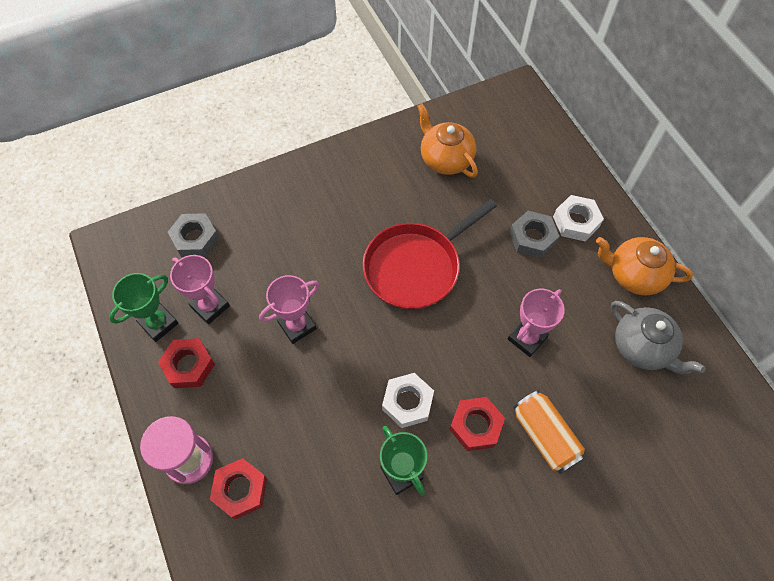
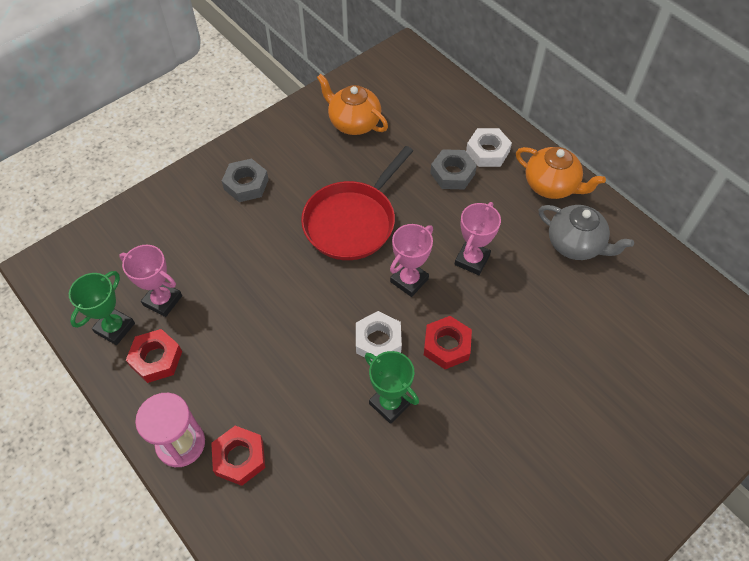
camera: 15 degrees left, 5 degrees down
(195, 239) = (130, 243): grey nut -> grey nut (246, 184)
(297, 326) = (254, 298): pink trophy -> pink trophy (409, 280)
(545, 436) = (511, 339): orange can -> none
(634, 275) = (551, 185): orange teapot -> orange teapot turned 150 degrees counterclockwise

